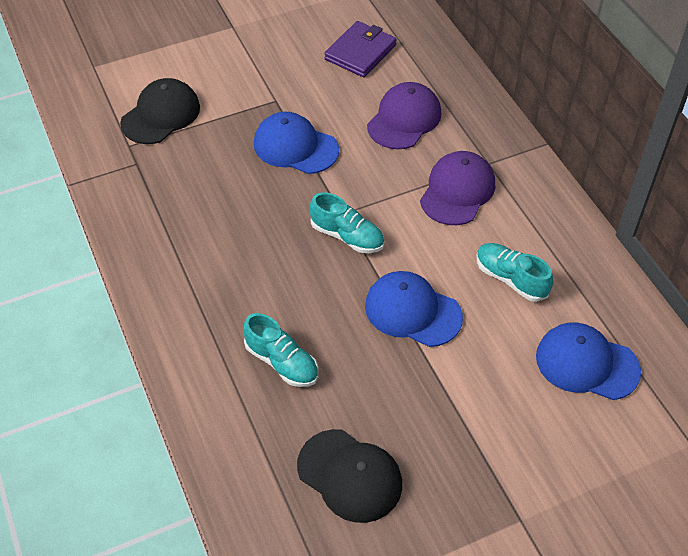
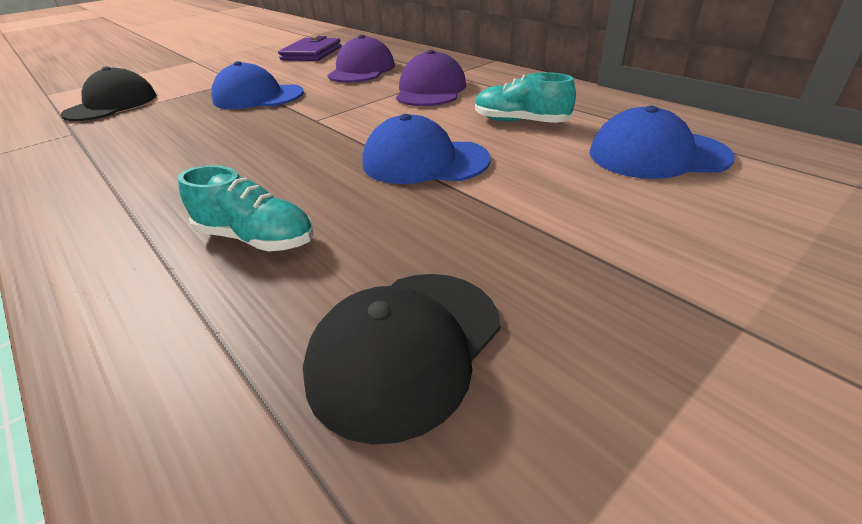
camera: 15 degrees left, 15 degrees down
(347, 236) = (326, 131): turquoise shoe -> none
(350, 476) = (405, 348): black cap -> black cap turned 105 degrees clockwise

